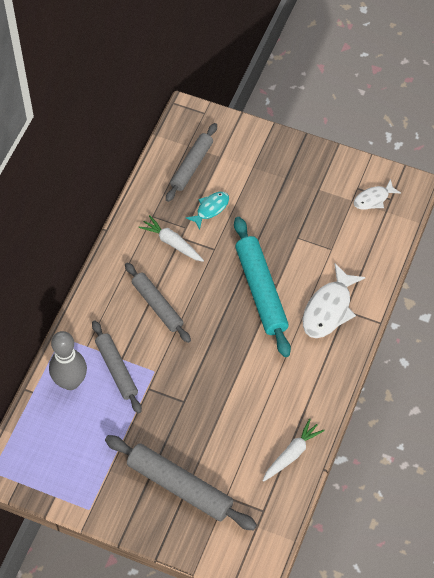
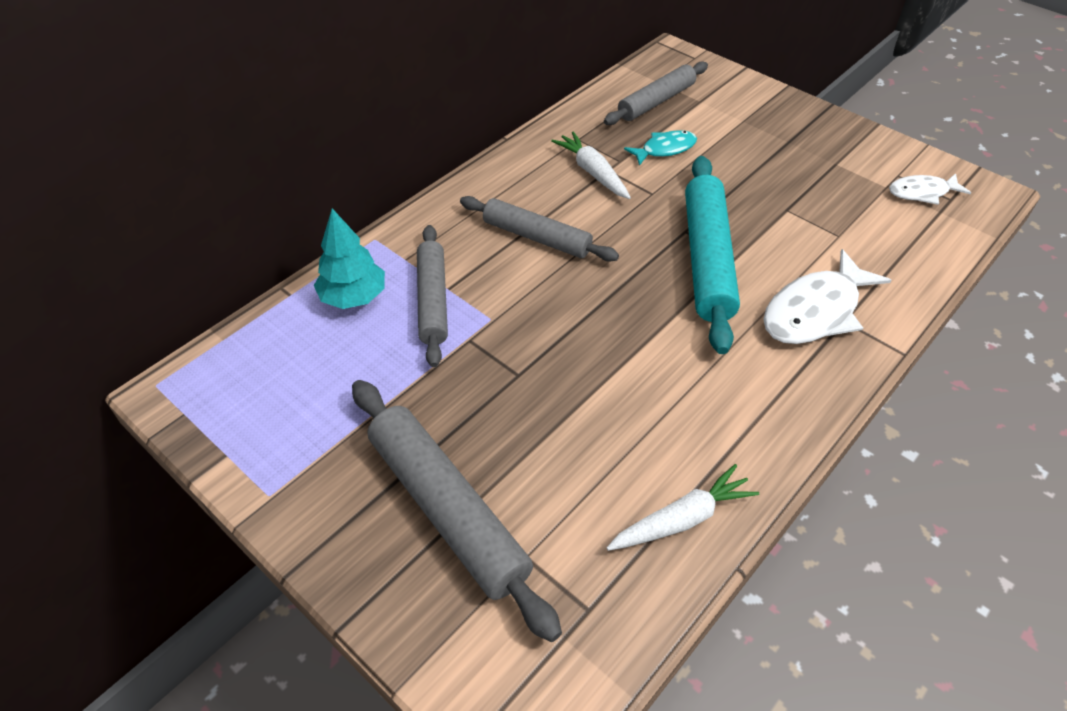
camera: 20 degrees right, 10 degrees down
(70, 382) = (353, 297): grey bowling pin -> turquoise tree
(157, 305) = (536, 237): grey rolling pin -> grey rolling pin turned 45 degrees counterclockwise

